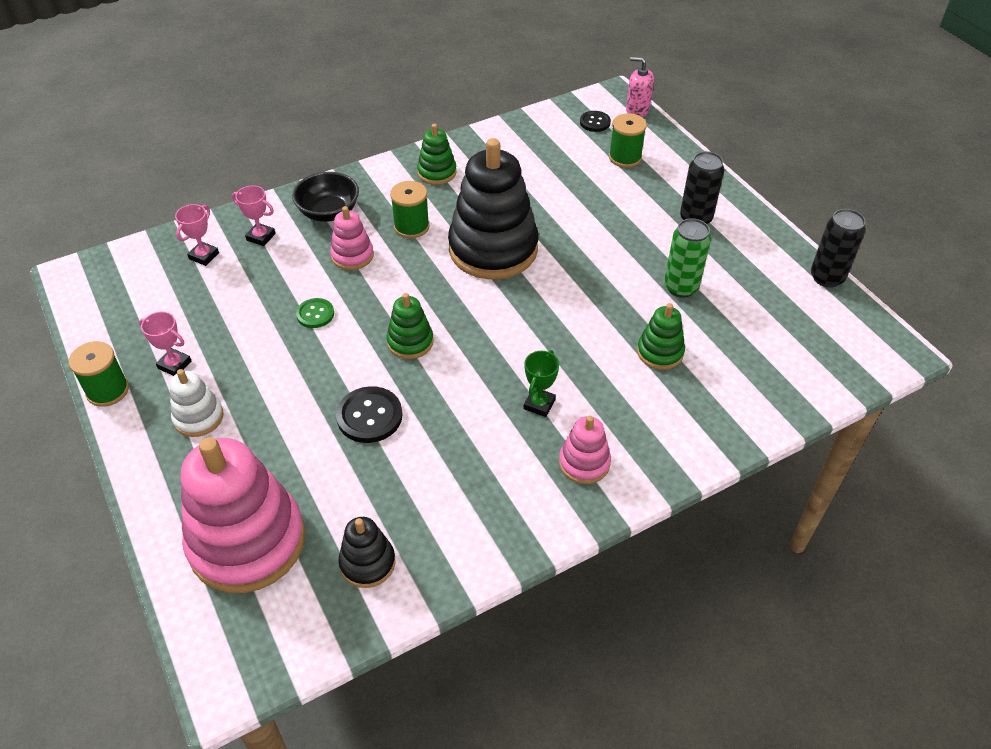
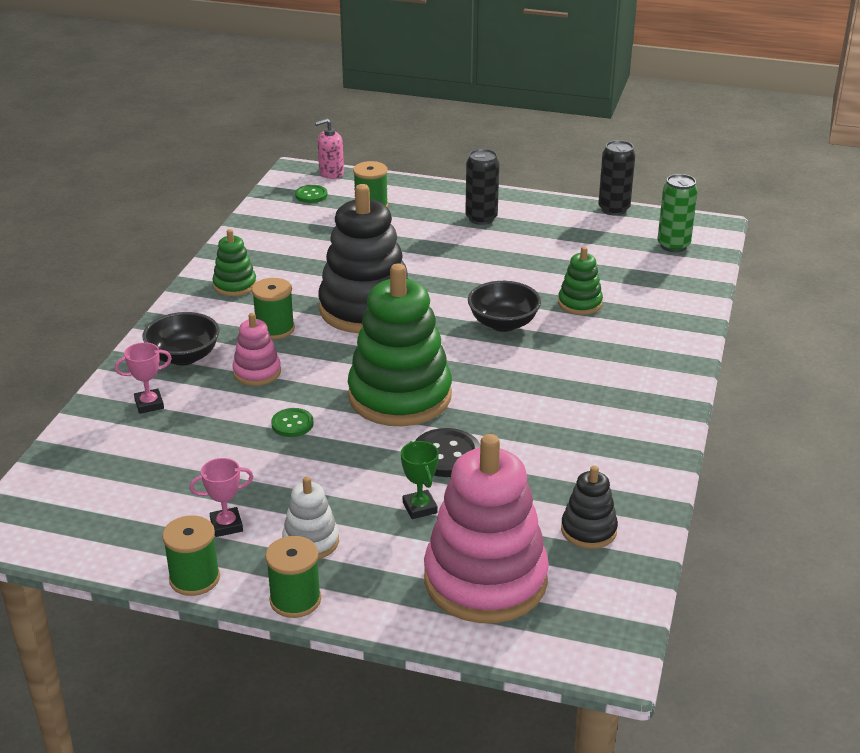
camera: 45 degrees left, 15 degrees down
(131, 454) = (295, 600): none -> green spool
(204, 256) = (117, 445): pink trophy -> none
(410, 342) = (400, 396): green stacking toy -> green stacking toy, size x2.11
(539, 404) = (551, 376): green trophy -> green trophy (420, 508)
(572, 330) = (503, 323): none -> black bowl
(584, 463) = (631, 388): pink stacking toy -> none
(595, 122) = (311, 195): black button -> green button
(681, 287) = (534, 261): green can -> green can (673, 245)

